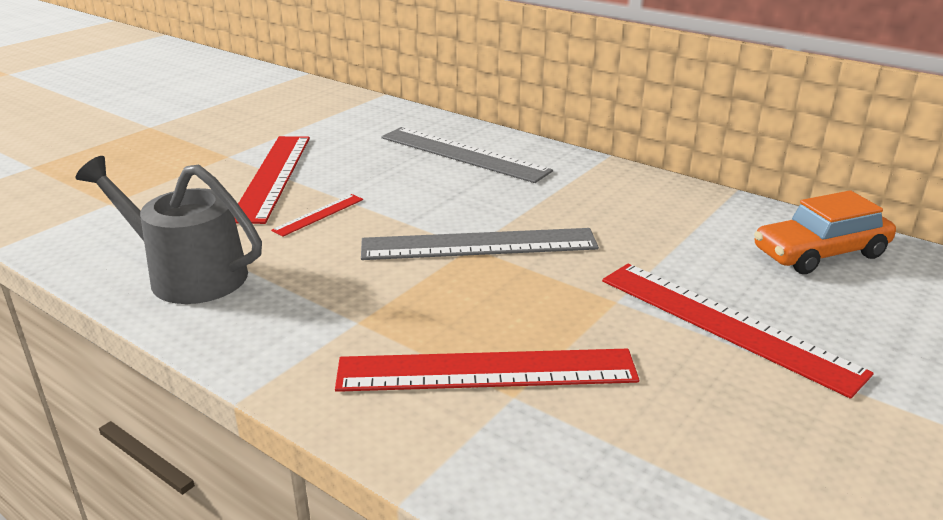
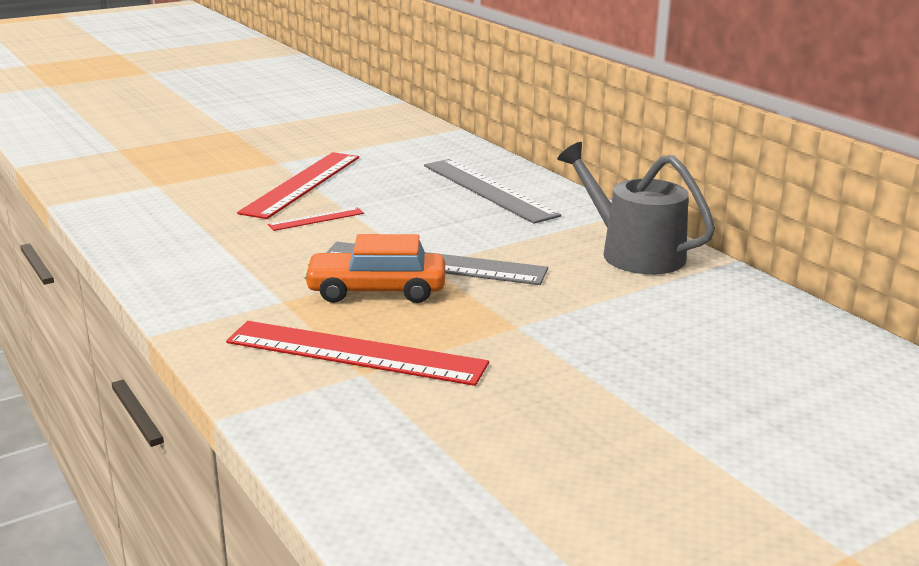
camera: 20 degrees right, 5 degrees down
(188, 274) = (179, 246): grey watering can -> grey watering can (634, 253)
(726, 324) = (600, 361): red ruler -> none
(820, 253) = (761, 325): orange car -> orange car (376, 291)

